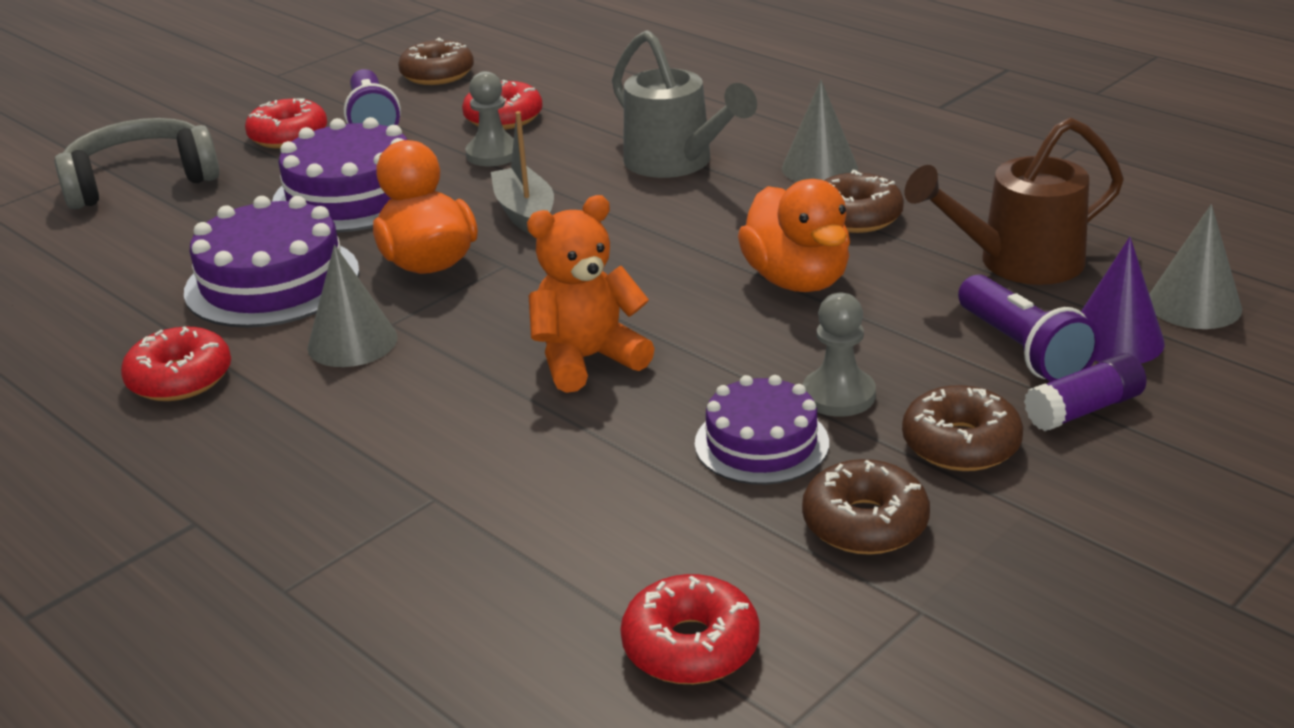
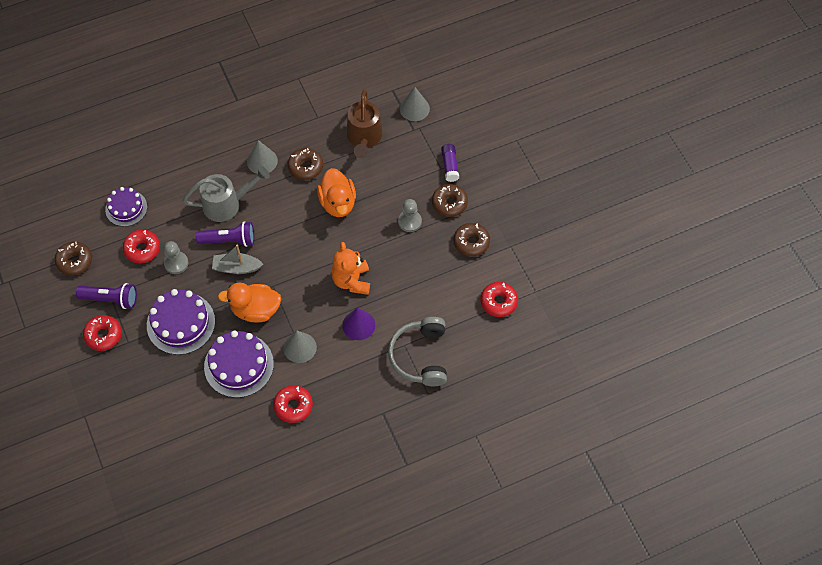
camera: 70 degrees left, 30 degrees up
(141, 181) = (112, 401): grey headphones -> grey headphones (420, 356)
(761, 443) = (422, 251): purple cake -> purple cake (126, 208)
(797, 280) = (338, 203): orange duck -> orange duck turned 75 degrees clockwise
(1022, 350) = (413, 164): purple flashlight -> purple flashlight (229, 240)
(1115, 339) = (420, 138): purple cone -> purple cone (358, 325)

